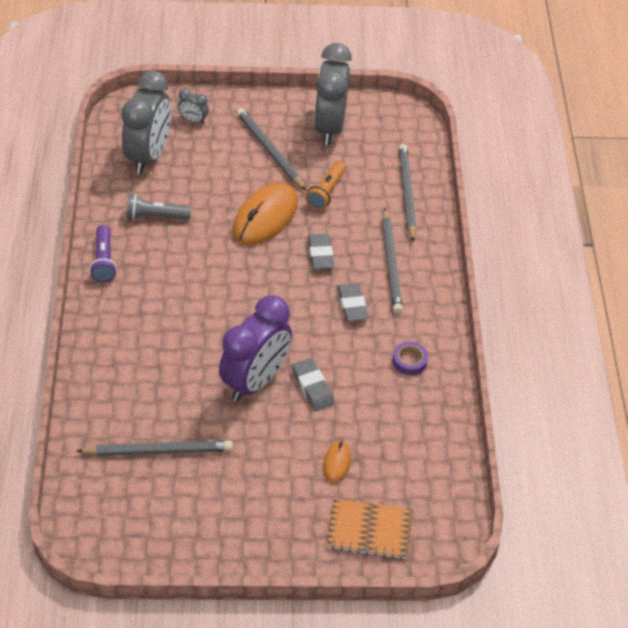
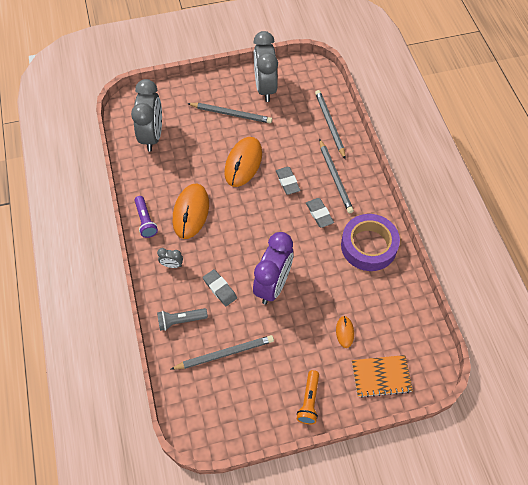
camera: 10 degrees left, 10 degrees up
(155, 216) = (170, 180): grey flashlight -> grey flashlight (180, 321)
(170, 263) = (191, 212): none -> orange mouse
(193, 120) = (174, 103): grey clock -> grey clock (172, 265)
(269, 151) = (231, 114): grey pencil -> grey pencil turned 150 degrees clockwise
(312, 387) = (312, 280): grey eraser -> grey eraser (220, 289)
(326, 192) = (277, 136): orange flashlight -> orange flashlight (309, 401)
(409, 361) = (368, 246): purple tape -> purple tape, size x2.38

